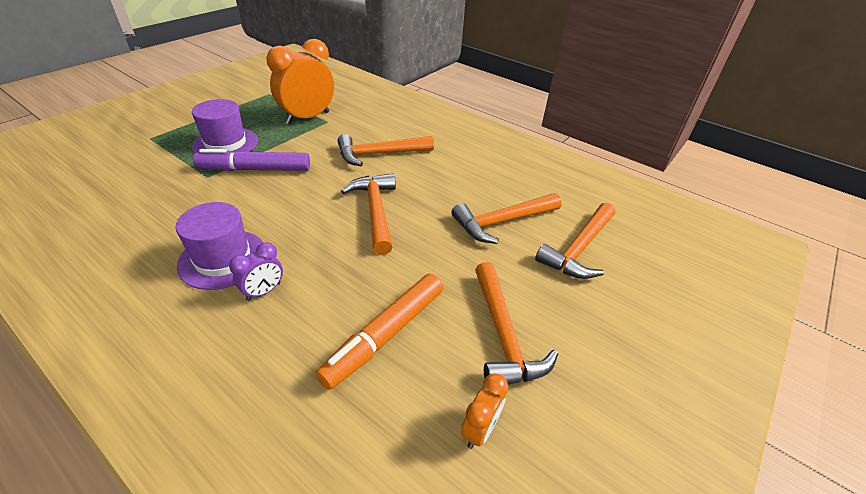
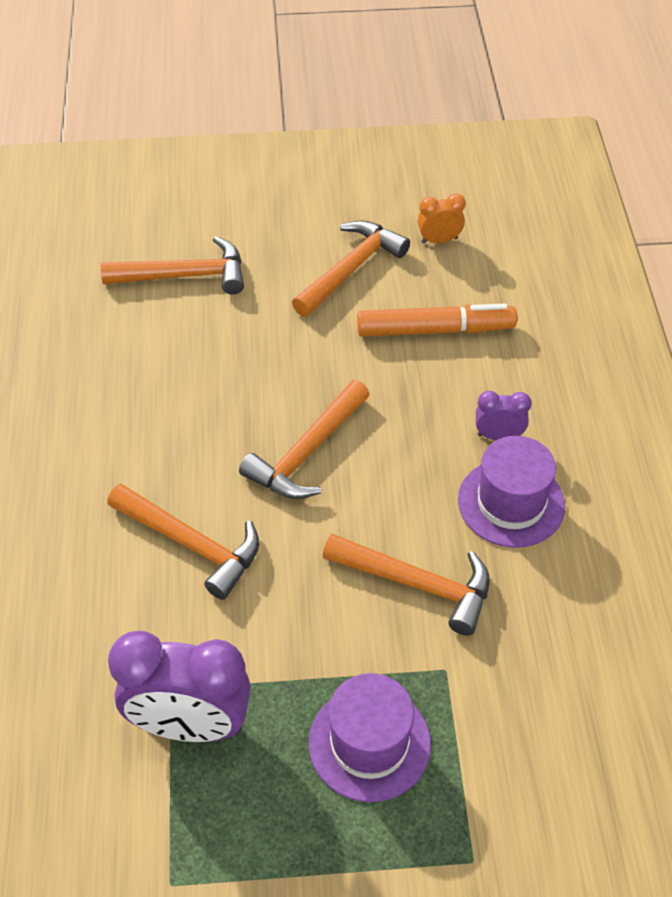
camera: 130 degrees left, 10 degrees up
(255, 169) = (375, 638): purple marker -> none
(307, 118) = (190, 725): orange clock -> purple clock
(502, 222) = (204, 346): orange hammer -> orange hammer (418, 584)

